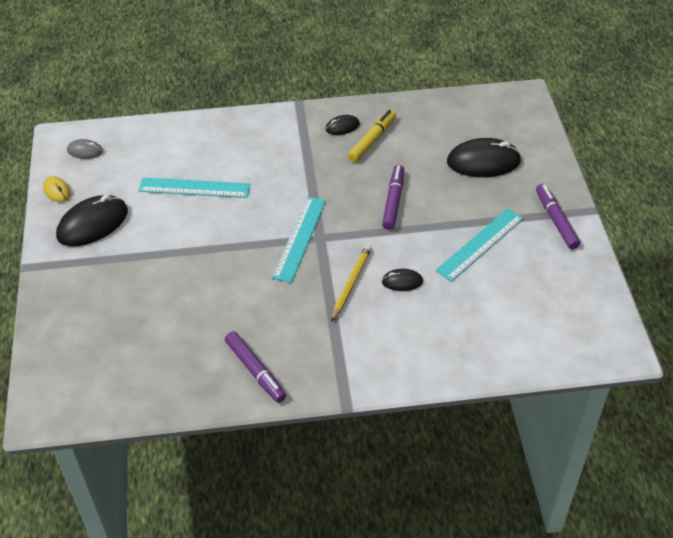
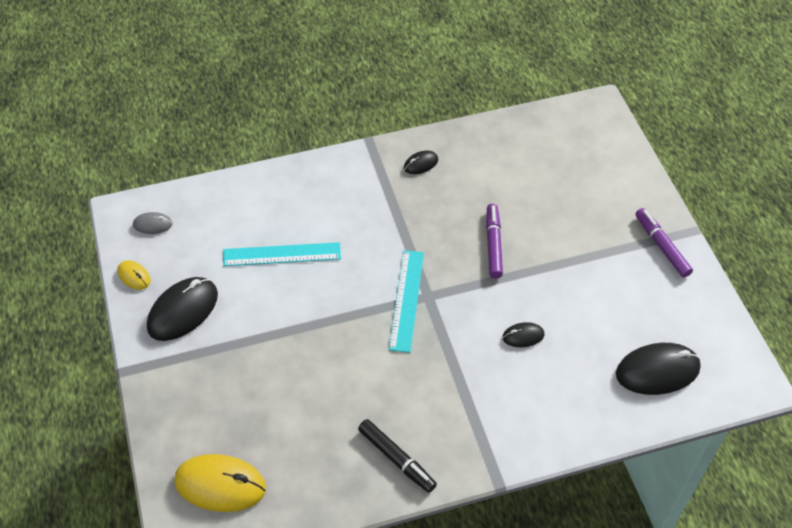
camera: 10 degrees left, 5 degrees up
(87, 371) = (220, 485): none -> yellow mouse
(255, 371) = (397, 459): purple marker -> black marker
(351, 283) = (472, 345): yellow pencil -> none
(372, 140) = (455, 176): yellow marker -> none
(480, 244) = (592, 283): turquoise ruler -> none
(483, 162) = (574, 188): black mouse -> black mouse (657, 371)

